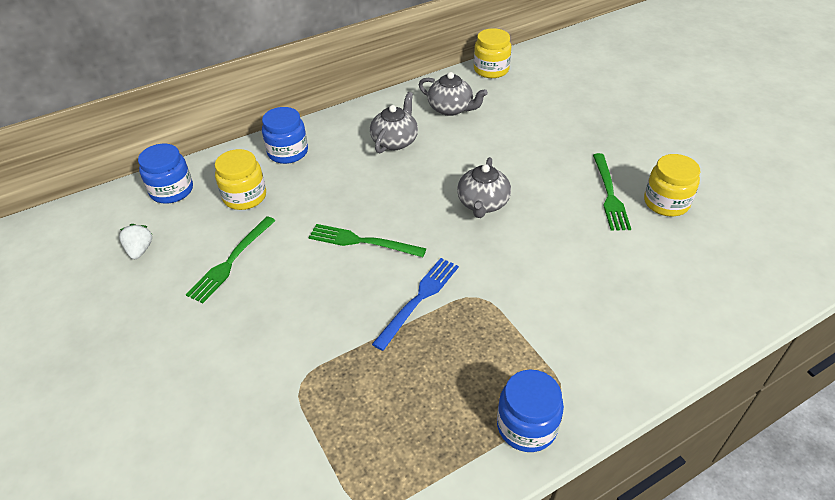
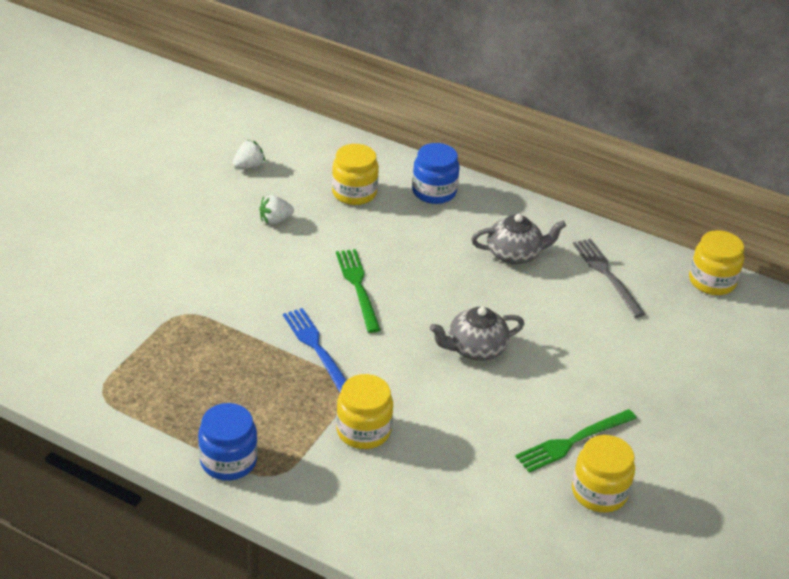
camera: 55 degrees right, 5 degrees down
(172, 190) = (326, 149): blue jar -> none
(231, 261) = (275, 220): green fork -> white strawberry
(419, 299) = (317, 348): blue fork -> blue fork turned 120 degrees counterclockwise
(451, 109) = (606, 275): grey teapot -> grey fork
(537, 309) = (363, 430): none -> yellow jar

